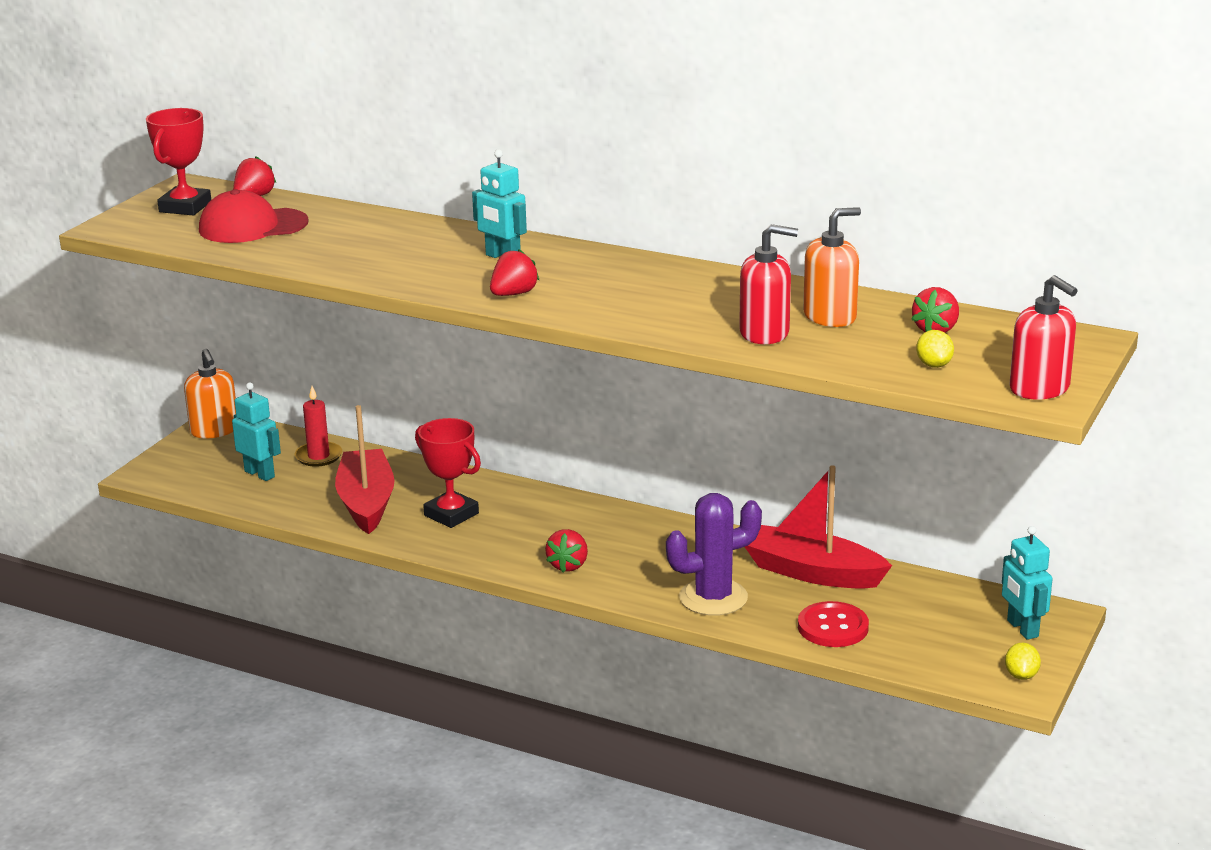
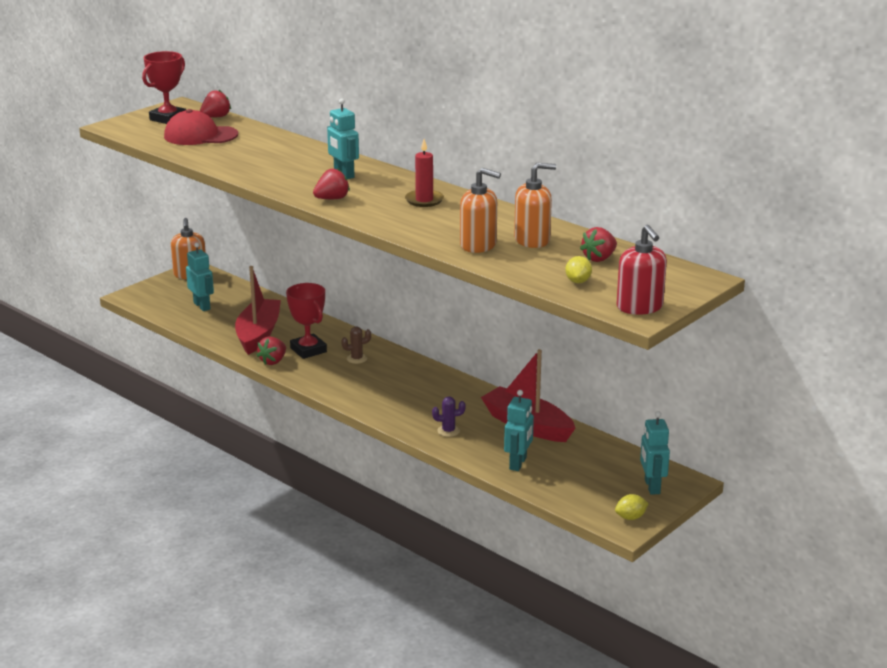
camera: 15 degrees right, 0 degrees up
(318, 456) = (246, 300): red candle -> red candle (424, 200)
(526, 516) = (357, 359): none -> brown cactus
(568, 565) = (364, 394): red strawberry -> red strawberry (273, 361)
(713, 598) = (448, 431): purple cactus -> purple cactus, size x0.47
(765, 333) = (478, 245): red soap dispenser -> orange soap dispenser
(833, 627) = (518, 463): red button -> turquoise robot
(1021, 675) = (630, 517): yellow lemon -> yellow lemon turned 45 degrees clockwise

